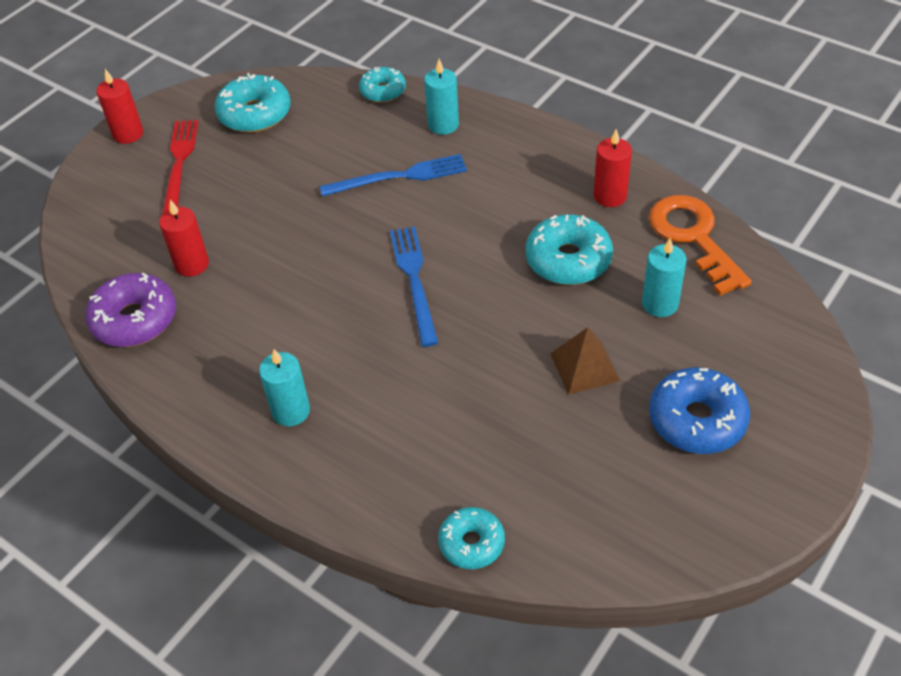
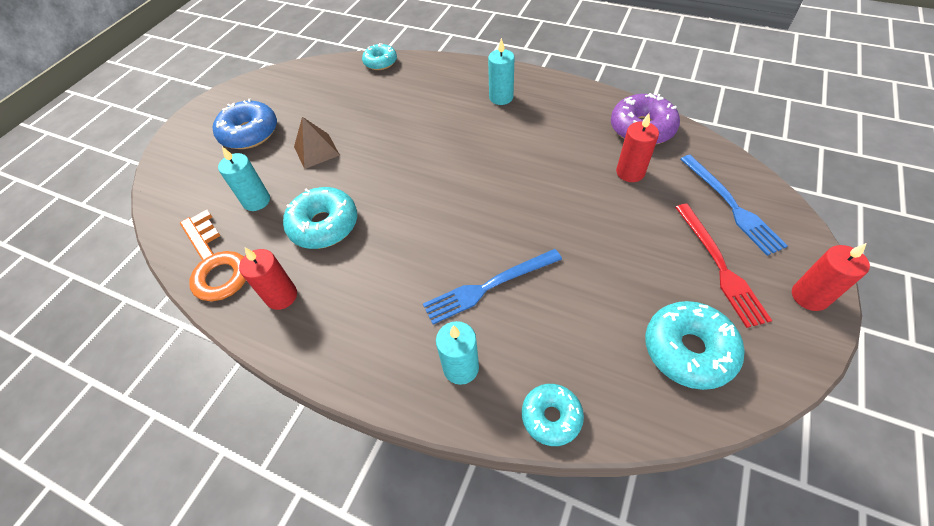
camera: 170 degrees right, 5 degrees up
(414, 280) = (446, 189): blue fork -> blue fork (731, 205)

